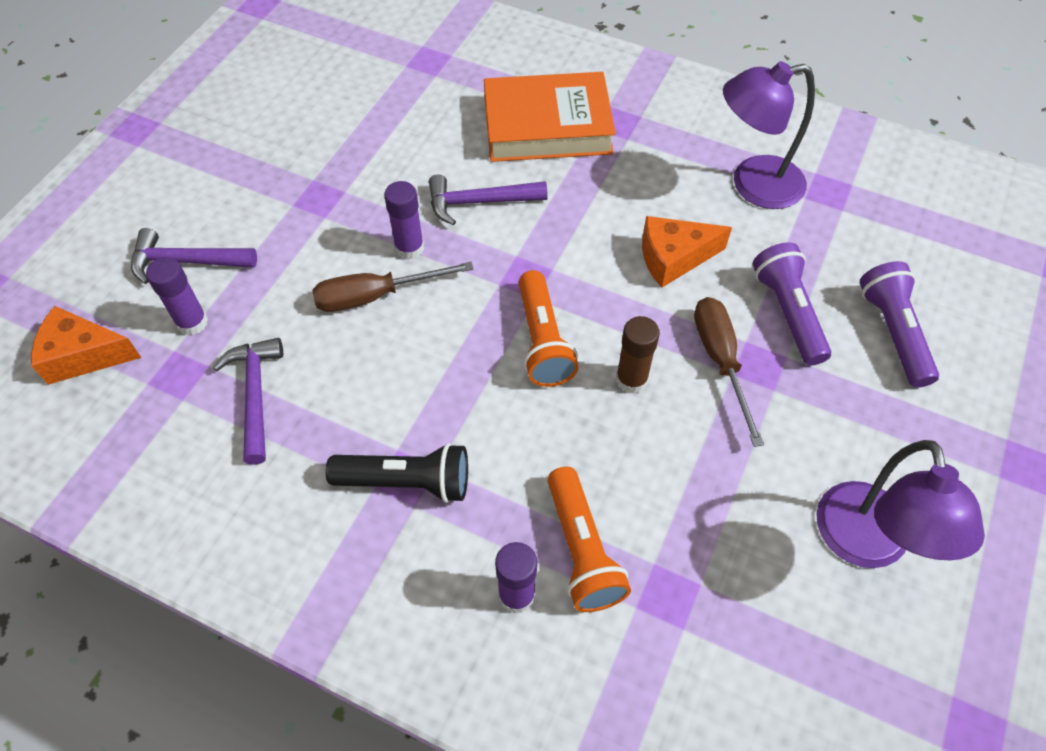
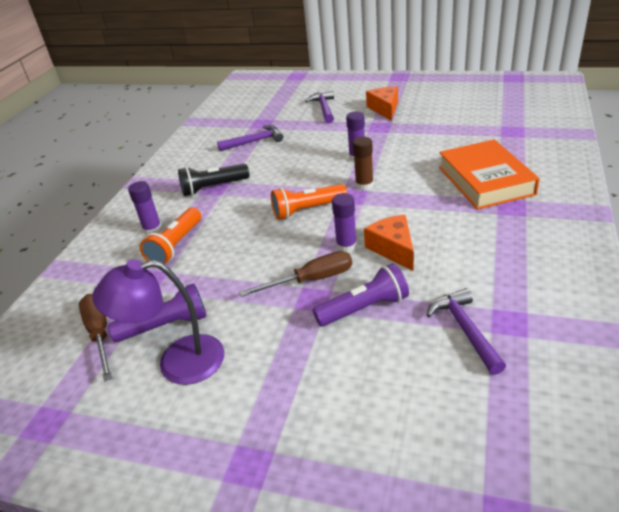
camera: 85 degrees right, 20 degrees down
(83, 355) = (267, 103): orange cheese -> orange cheese (384, 109)
(192, 322) = (290, 118): purple glue stick -> purple glue stick (346, 246)
(375, 296) = (321, 156): brown screwdriver -> brown screwdriver (100, 334)
(407, 481) = (213, 188): black flashlight -> black flashlight turned 75 degrees clockwise
(479, 202) = (403, 170): purple hammer -> purple hammer (465, 330)
(582, 550) = (176, 246): orange flashlight -> orange flashlight turned 45 degrees counterclockwise
(631, 380) = (288, 246): brown glue stick -> brown glue stick (364, 185)
(753, 185) = (488, 278): purple lamp -> none
(892, 332) = (365, 370): purple flashlight -> purple flashlight (166, 325)

